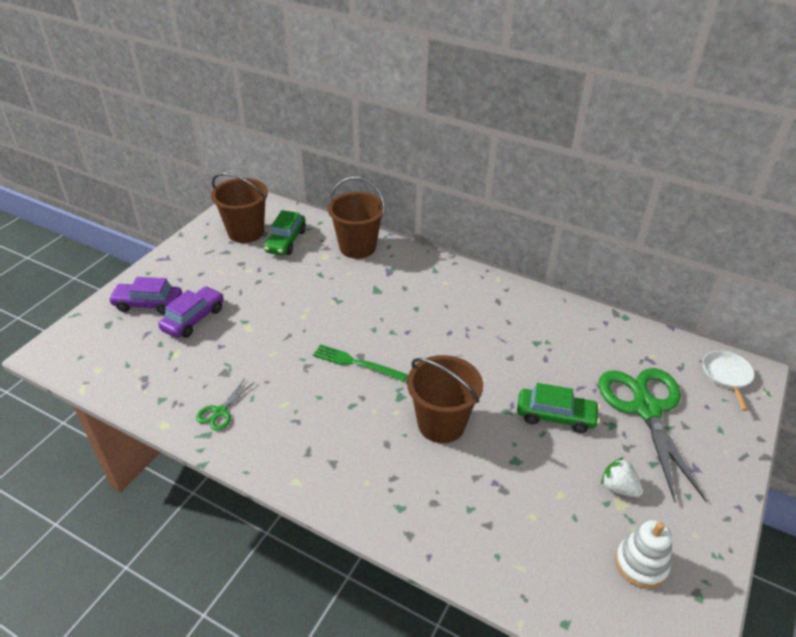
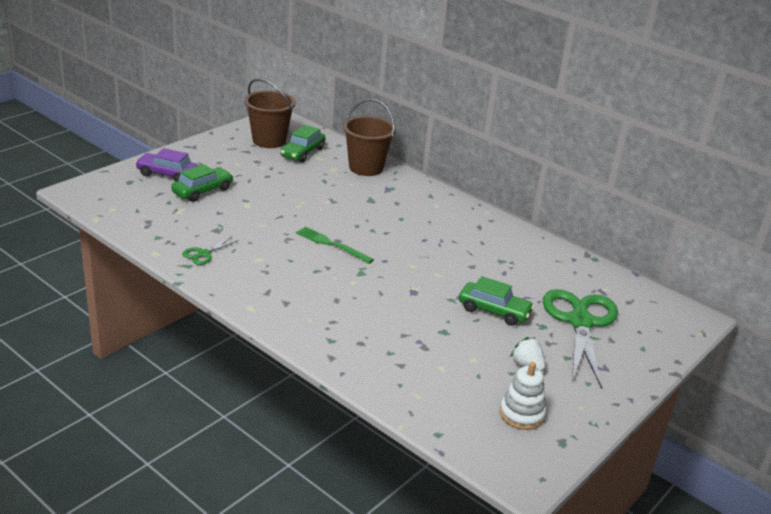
camera: 10 degrees right, 10 degrees down
(194, 319) = (202, 191): purple car -> green car
(441, 424) = (389, 296): brown bucket -> none
(726, 376) = (670, 315): white pan -> none

